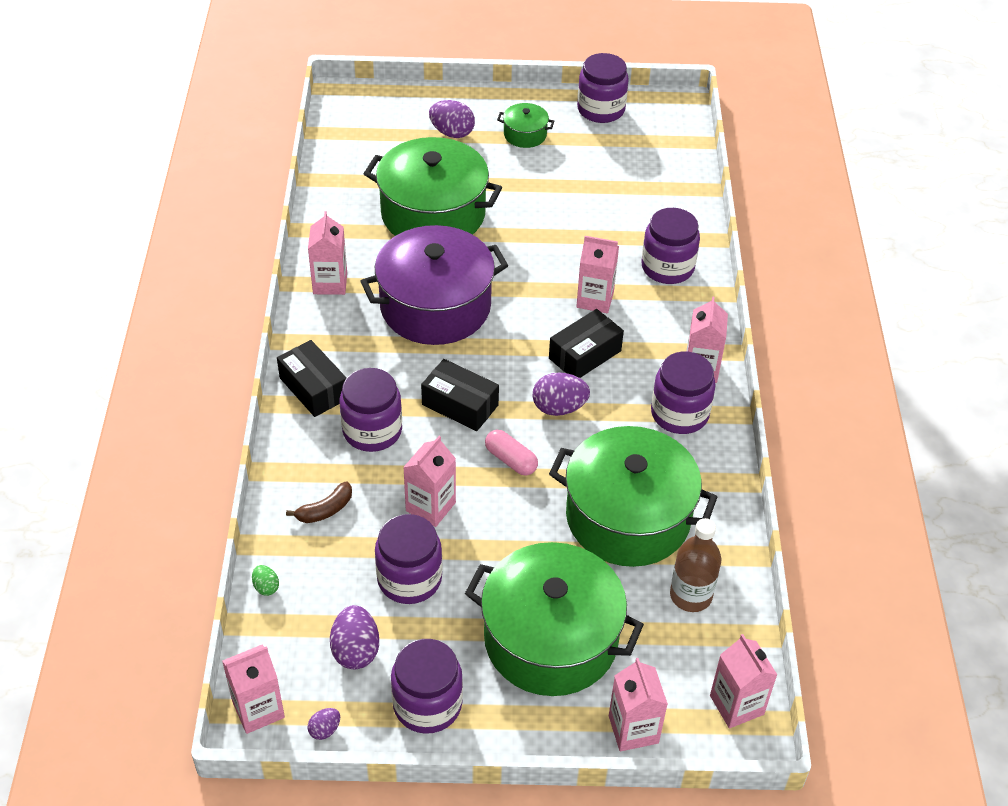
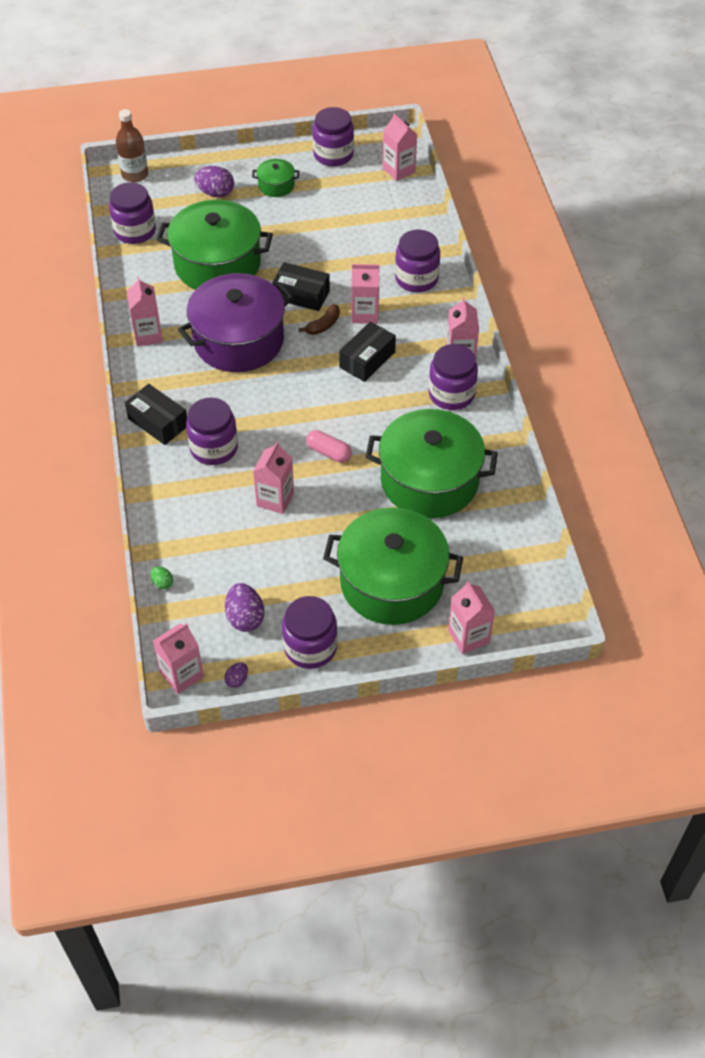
camera: 10 degrees left, 5 degrees up
(325, 510) = (193, 516): brown banana -> brown banana (323, 325)
(409, 579) = (272, 557): purple jar -> purple jar (135, 231)
(460, 405) = (278, 416): black box -> black box (301, 295)
(559, 408) = (357, 405): purple egg -> none
(690, 595) = (490, 531): brown bottle -> brown bottle (135, 175)
(736, 705) = (541, 605): pink carton -> pink carton (399, 170)

